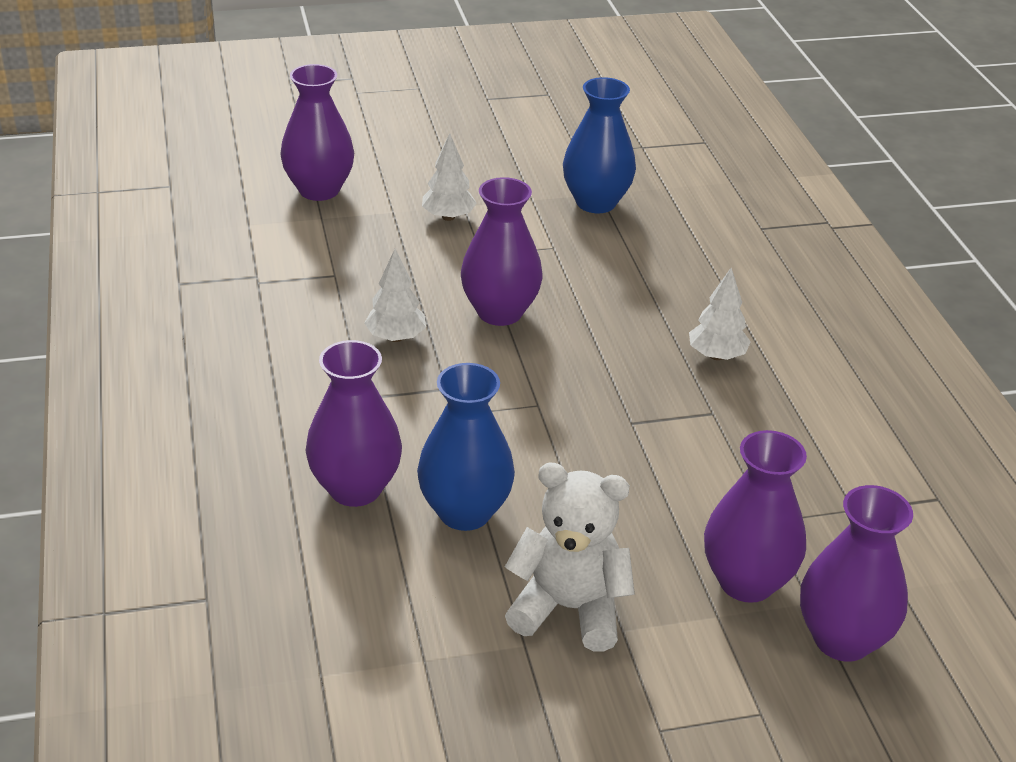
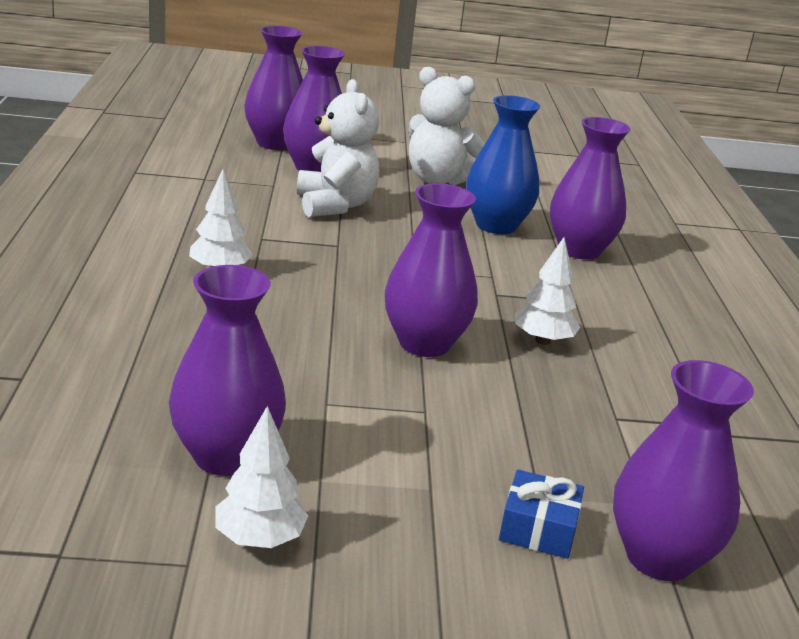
camera: 170 degrees left, 10 degrees down
(393, 194) = (538, 528): none -> blue gift
(448, 217) = (458, 472): white tree -> white tree (259, 539)
(596, 202) = (225, 456): blue vase -> purple vase
(672, 497) = (335, 205): none -> white teddy bear

